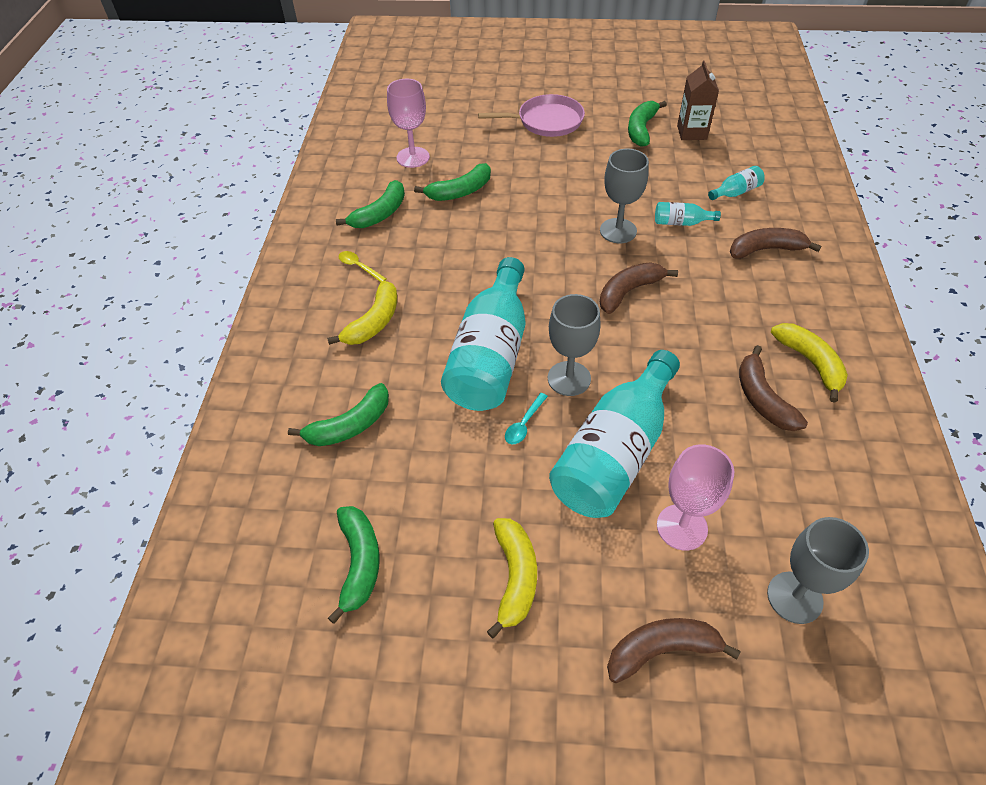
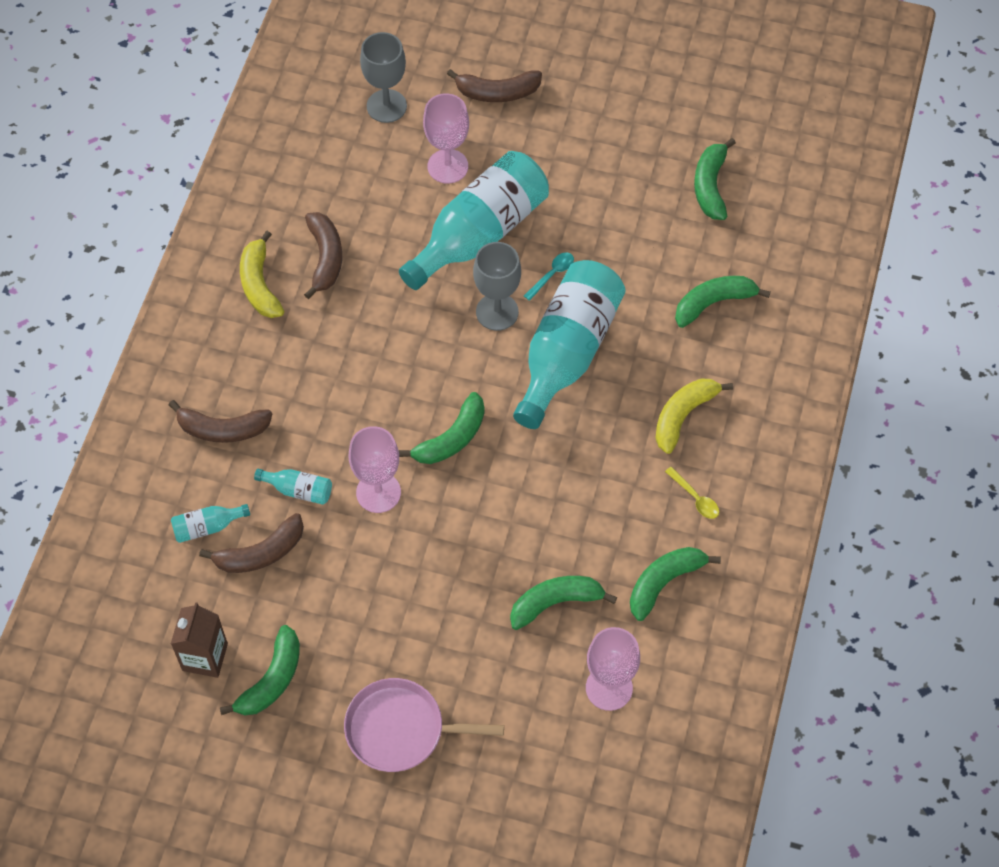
camera: 170 degrees left, 10 degrees up
(515, 577) = (590, 155): yellow banana -> none
(573, 274) = (452, 438): none -> green banana
(618, 231) = (378, 492): grey goblet -> pink goblet
(628, 292) = (400, 402): brown banana -> brown banana (261, 553)

